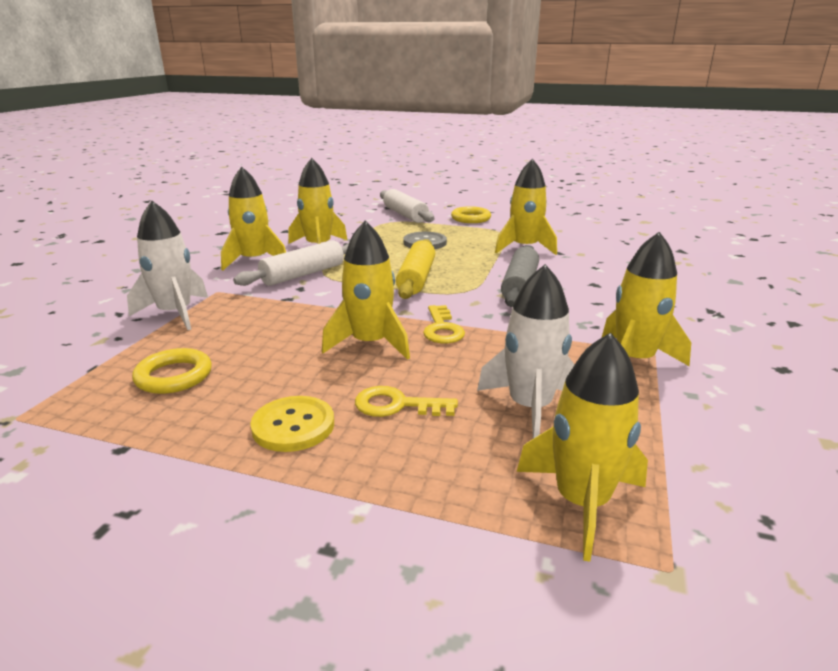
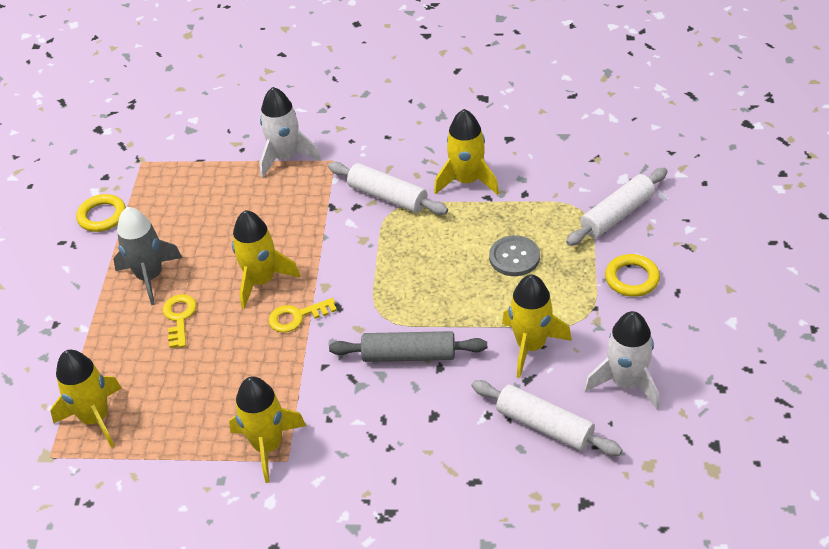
camera: 80 degrees right, 20 degrees up
(174, 376) = (196, 201): yellow ring -> yellow ring (102, 216)
(254, 260) = (411, 152): yellow rocket -> none
(293, 426) = (150, 277): yellow button -> grey rocket
(416, 278) = (403, 275): yellow rolling pin -> none
(530, 408) = (187, 386): white rocket -> white rocket (626, 383)
(607, 252) = (544, 425): none -> white rolling pin

